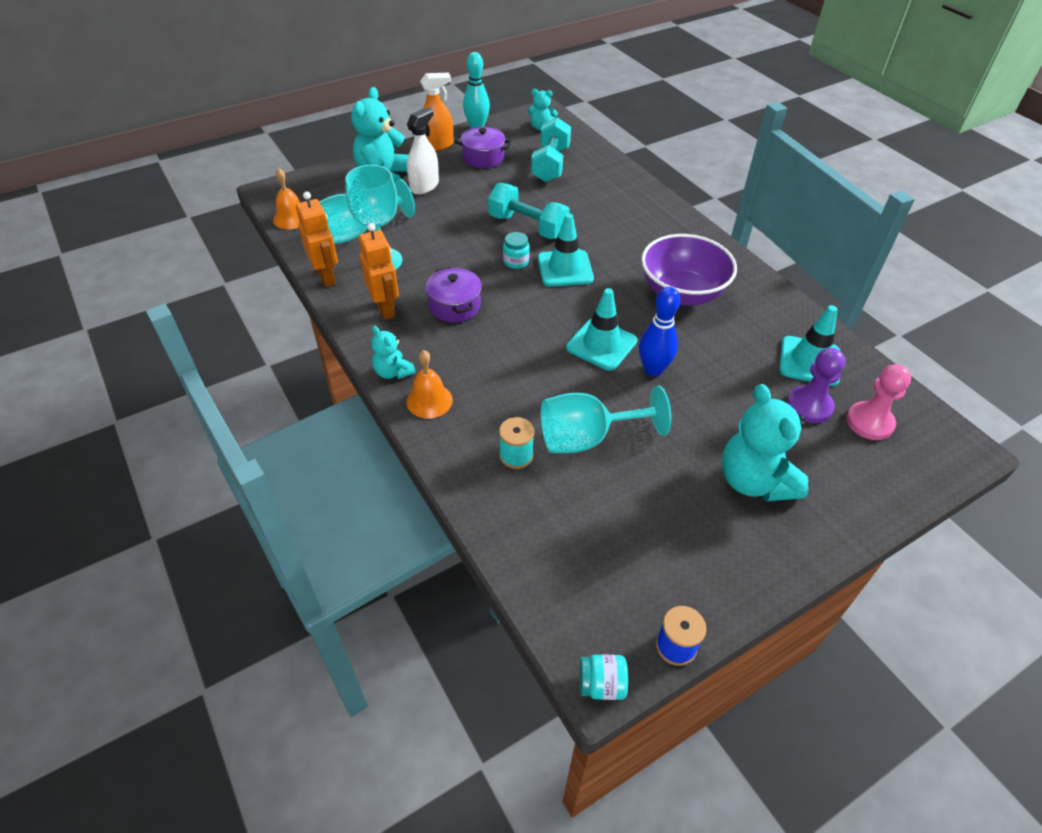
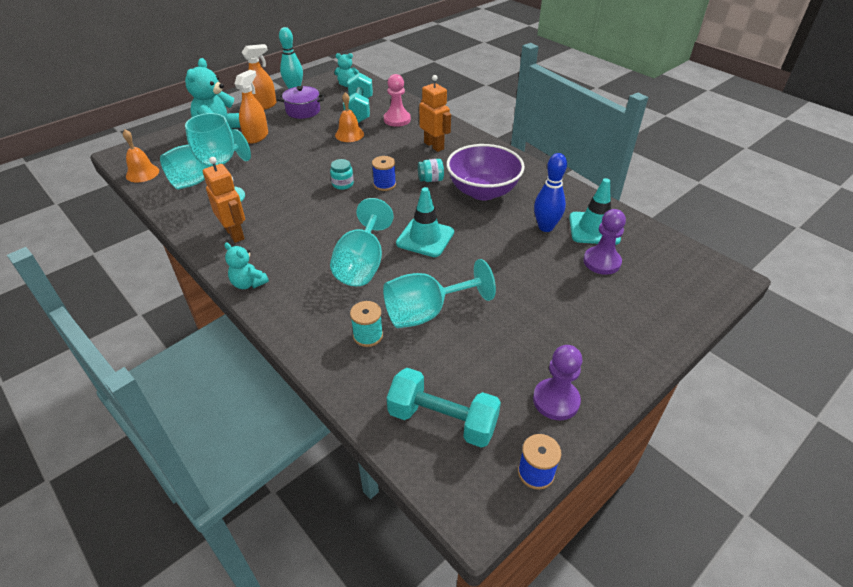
camera: 10 degrees left, 5 degrees down
(326, 276) = (179, 215): orange robot -> orange robot (434, 146)
(424, 186) = (256, 136): white spray bottle -> orange spray bottle
(429, 400) = (284, 302): orange bell -> orange bell (349, 134)
(454, 306) = (296, 224): purple pot -> none
(523, 368) = (362, 265): none -> turquoise goblet
(528, 226) = (348, 157): turquoise dumbbell -> turquoise dumbbell (442, 420)
(565, 268) = (384, 184): turquoise traffic cone -> blue spool
(601, 684) = (477, 519): turquoise jar -> turquoise jar (430, 180)
(653, 370) = (471, 251): blue bowling pin -> blue bowling pin (545, 227)
(716, 567) = (556, 400): none -> purple pawn
(754, 481) = (571, 326): turquoise teddy bear -> none
(869, 422) = (651, 267): pink pawn -> pink pawn (397, 119)

